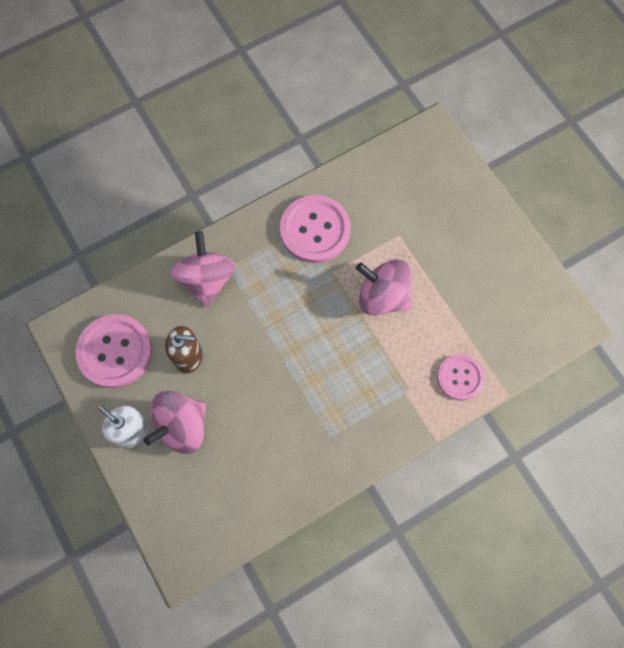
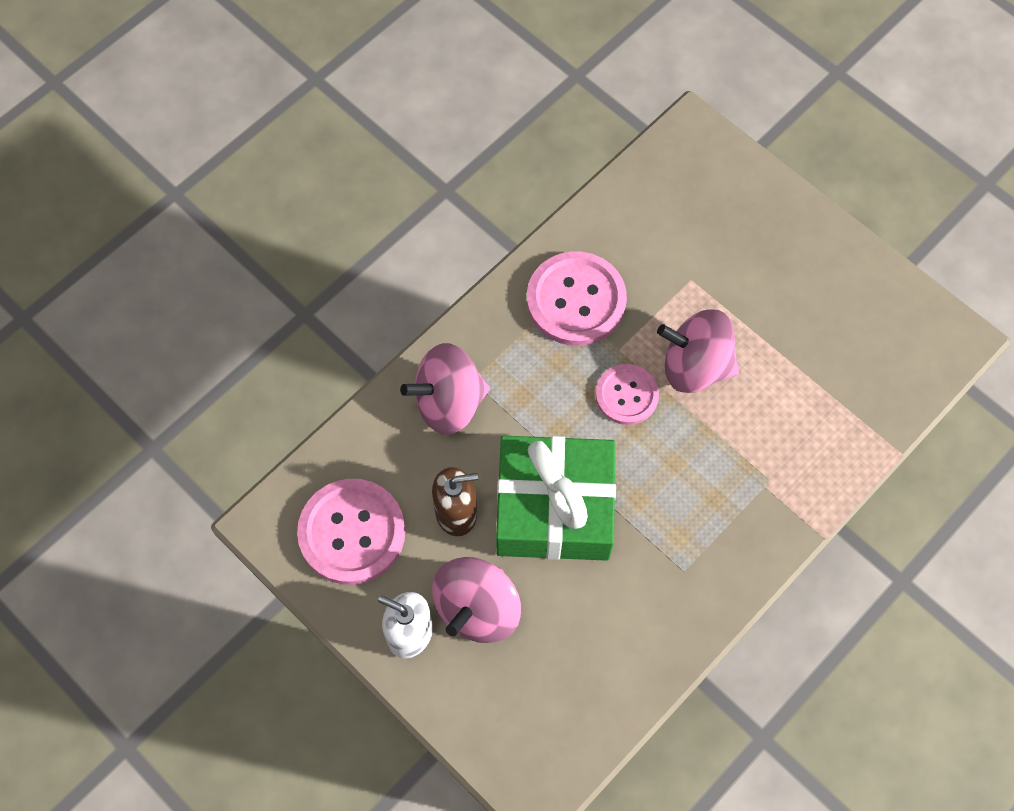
camera: 15 degrees left, 5 degrees down
(207, 279) = (449, 402): pink spinning top -> pink spinning top turned 90 degrees counterclockwise
(255, 370) = (554, 507): none -> green gift
(460, 377) = (831, 447): pink button -> pink button (626, 395)

